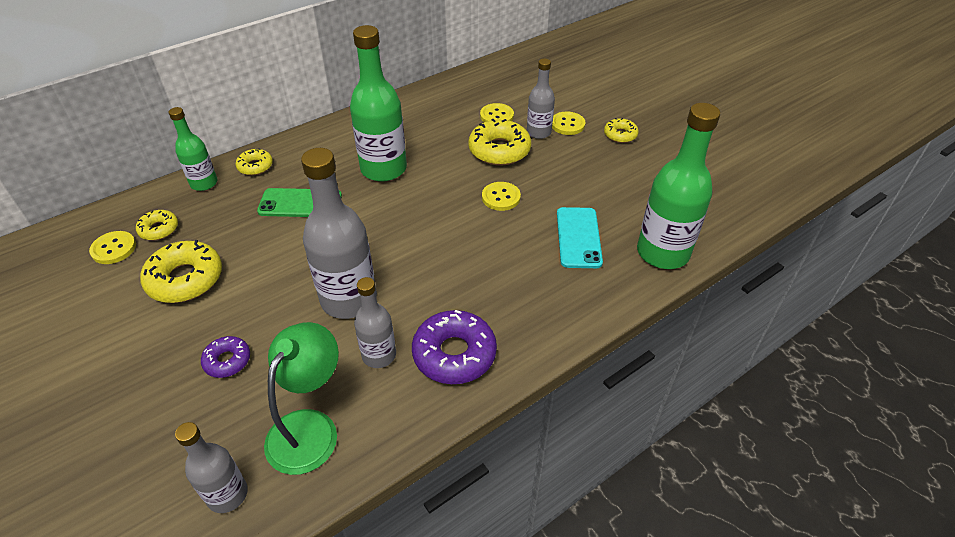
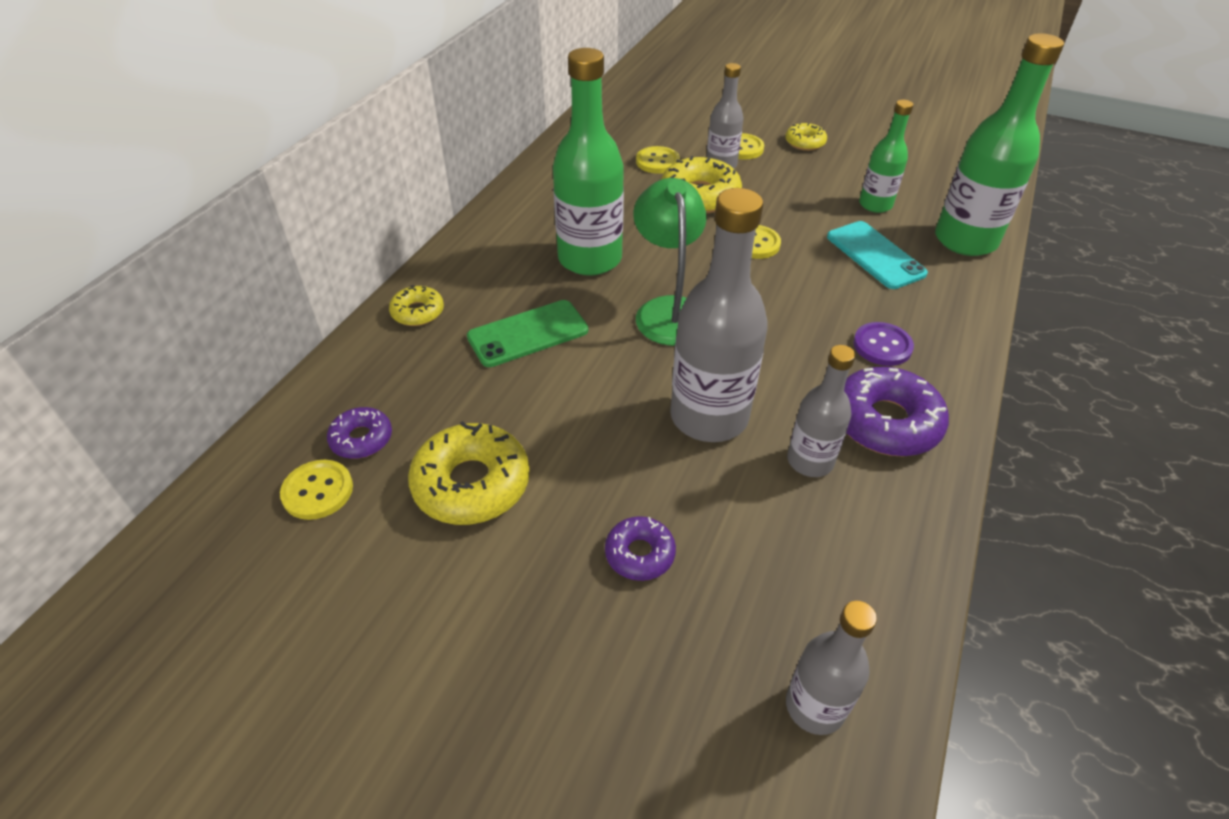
camera: 30 degrees left, 0 degrees up
(159, 229) = (361, 439): yellow donut -> purple donut
(204, 183) = (365, 358): green bottle -> green bottle (875, 205)
(310, 427) = (823, 577): green lamp -> green lamp (669, 310)
(510, 303) = (882, 346): none -> purple button

